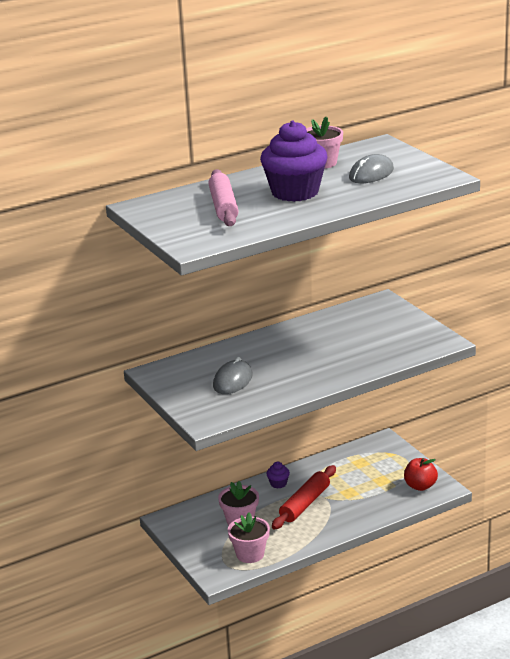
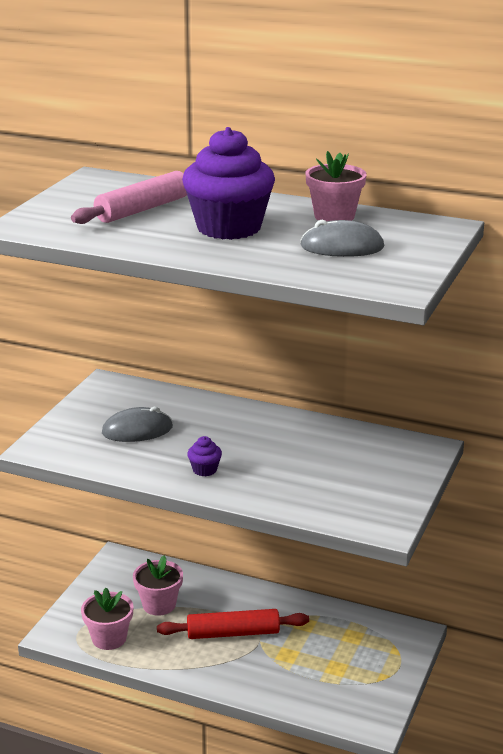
camera: 50 degrees right, 0 degrees up
(278, 484) = (250, 598): purple cupcake -> purple cupcake (204, 470)
(420, 486) = (357, 703): red apple -> none

